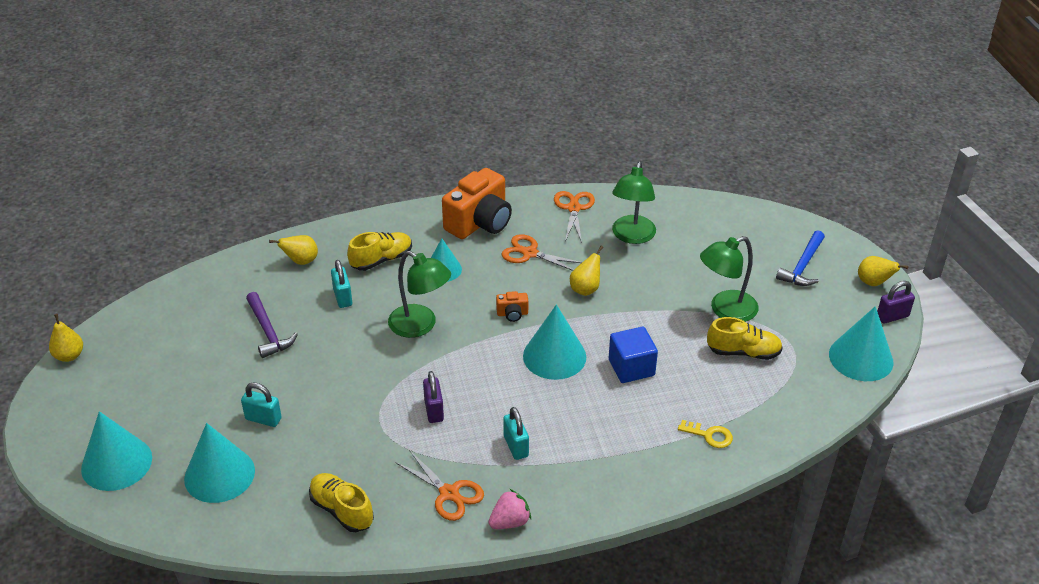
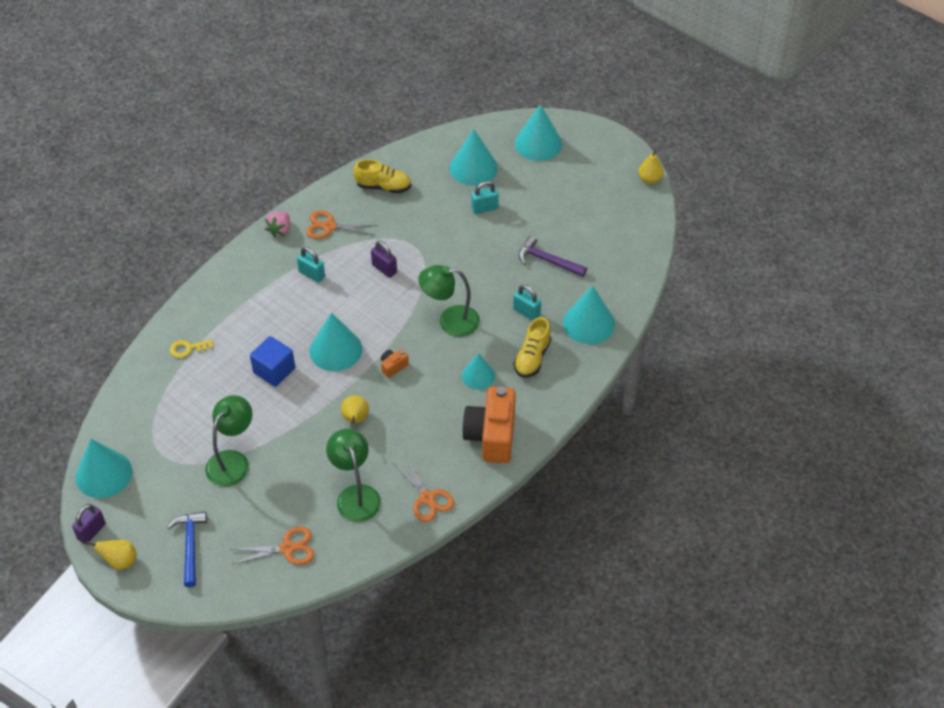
camera: 145 degrees right, 10 degrees up
(301, 261) = (588, 323): yellow pear -> turquoise cone
(529, 253) = (425, 428): orange scissors -> orange scissors (288, 548)
(743, 352) = (198, 429): yellow shoe -> none

